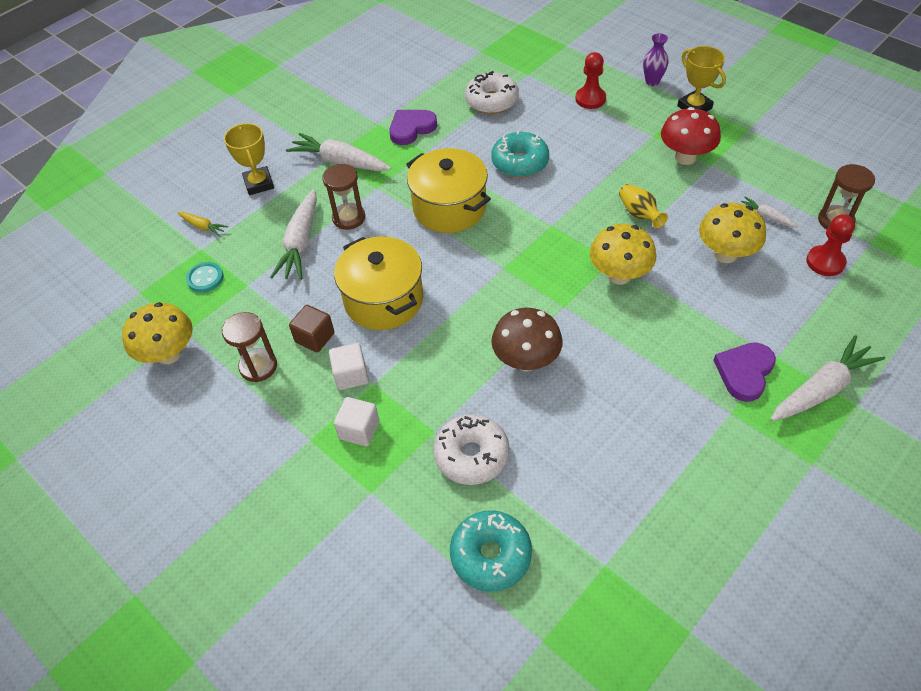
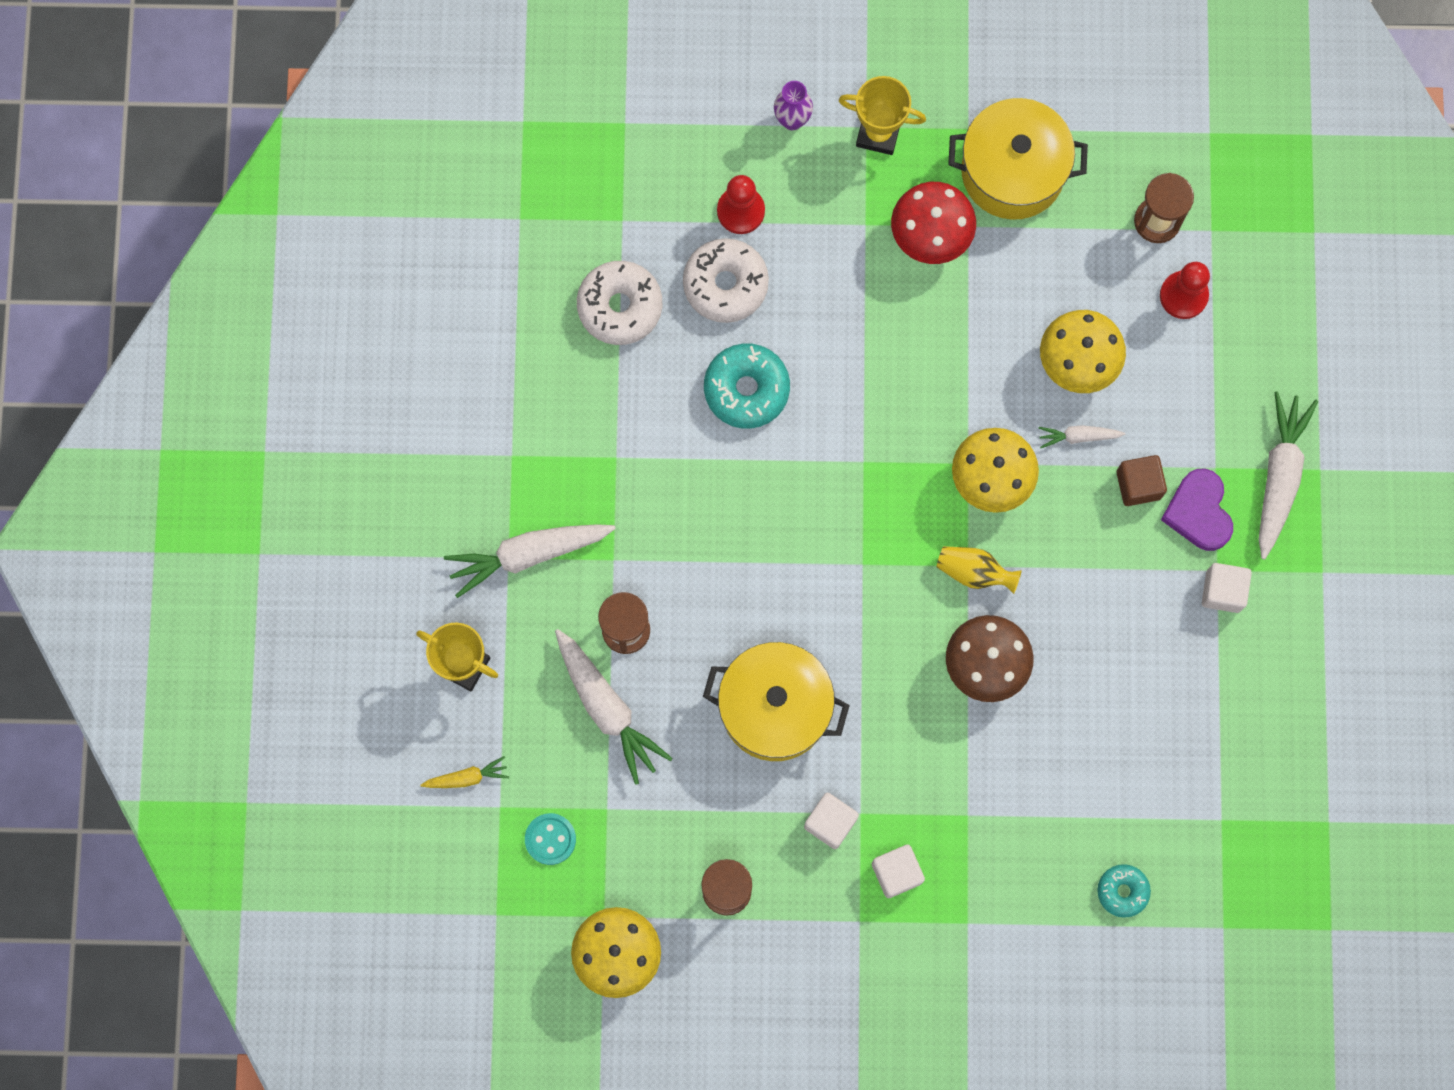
camera: 45 degrees left, 25 degrees up
(315, 337) = (749, 811): brown cube -> brown cube (1138, 485)
(411, 128) = (563, 432): purple heart -> none
(449, 208) = (727, 525): yellow pot -> yellow pot (1012, 171)
(471, 455) = (1023, 811): white donut -> white donut (725, 284)
(491, 555) = (1122, 891): turquoise donut -> turquoise donut, size x0.59
(639, 214) = (946, 370): yellow vase -> yellow vase (974, 572)
(725, 426) = (1222, 591): none -> white cube
(766, 217) = (1083, 270): white carrot -> white carrot (1078, 436)

